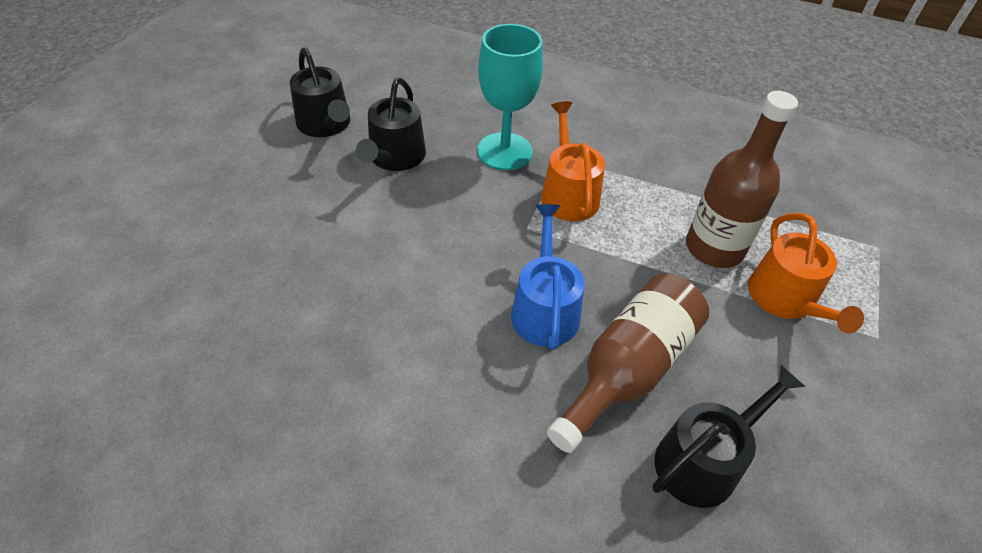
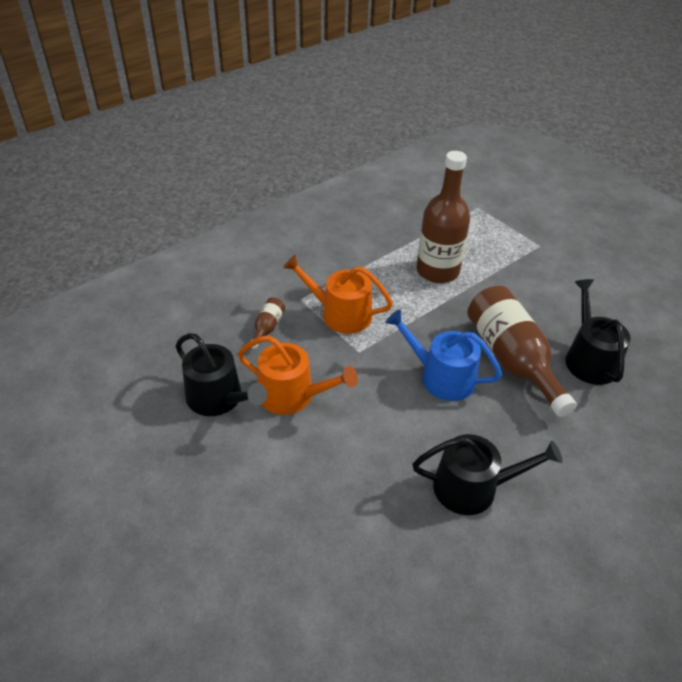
camera: 60 degrees left, 5 degrees down
(326, 125) = (130, 432): black watering can -> black watering can (473, 487)
(504, 151) = (267, 327): turquoise goblet -> brown bottle
(785, 300) = (495, 264): orange watering can -> orange watering can (292, 395)

